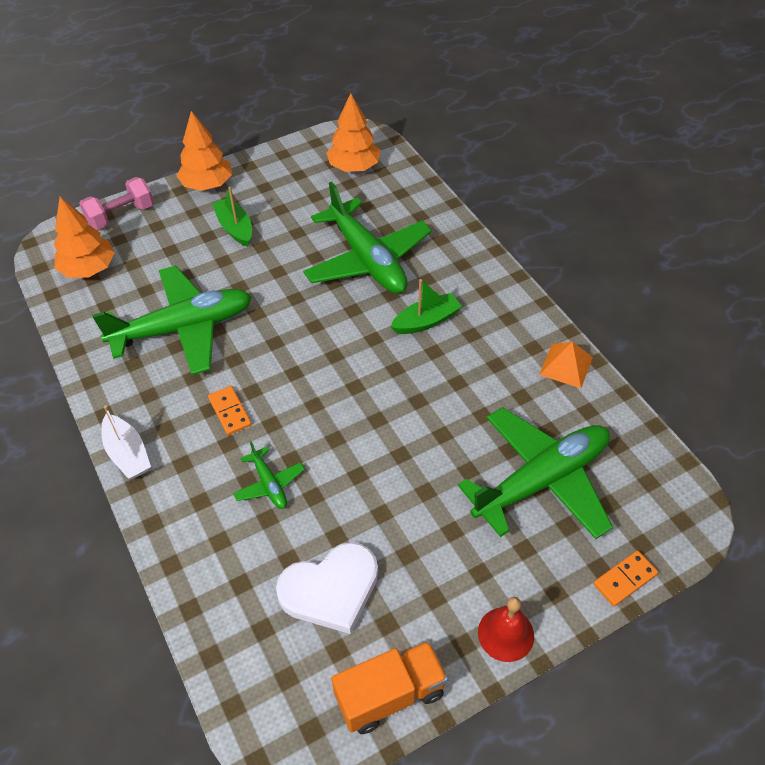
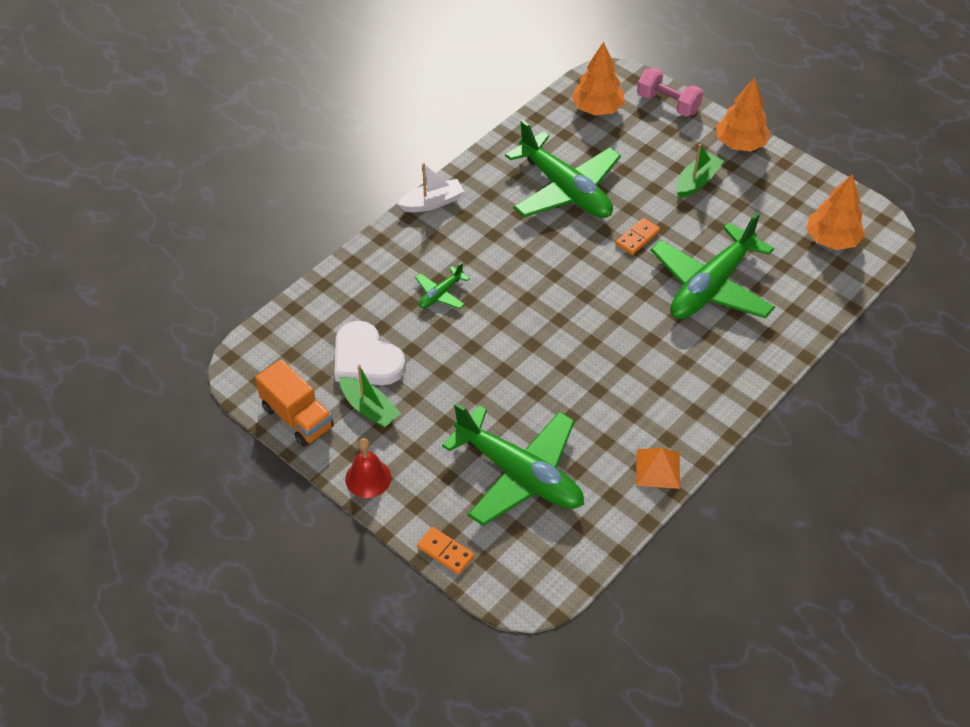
camera: 70 degrees right, 0 degrees up
(127, 453) = (432, 203): white boat -> white boat turned 150 degrees counterclockwise
(230, 412) = (496, 248): orange domino -> orange domino (637, 238)
(426, 321) = (658, 349): green boat -> green boat (369, 408)

